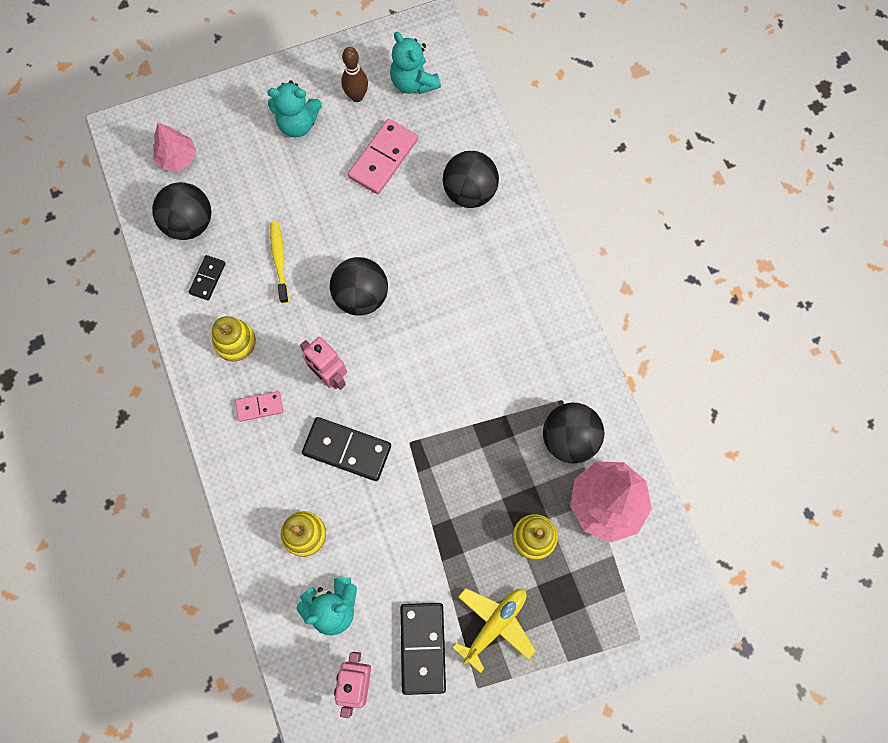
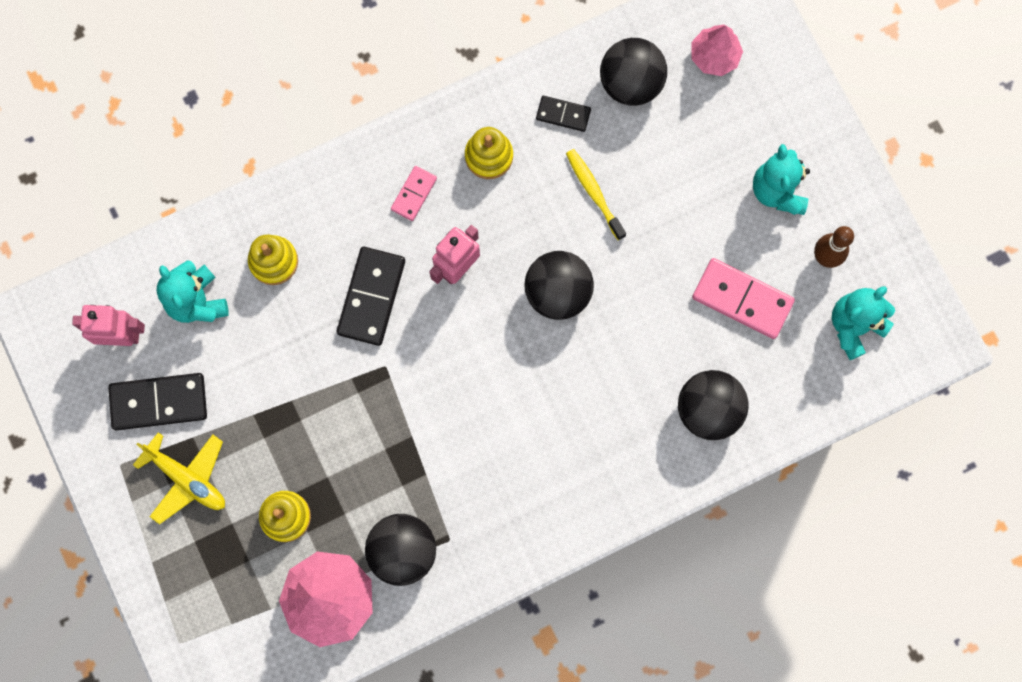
camera: 85 degrees right, 5 degrees up
(259, 406) = (414, 194): pink domino -> pink domino turned 45 degrees clockwise
(279, 260) = (594, 192): yellow toothbrush -> yellow toothbrush turned 105 degrees counterclockwise

